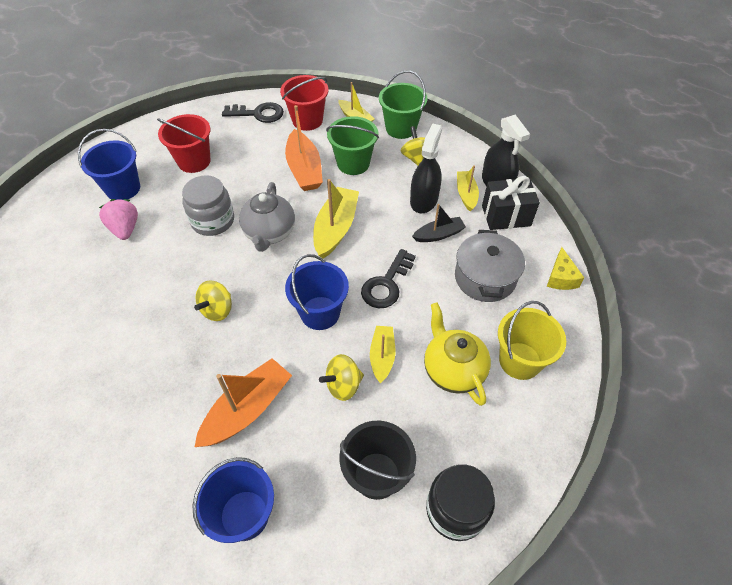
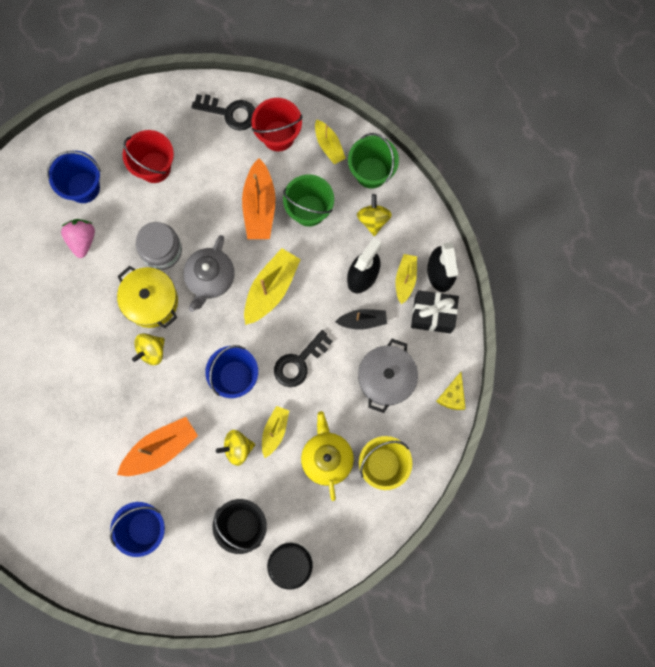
camera: 15 degrees right, 25 degrees up
(209, 265) = (151, 301): none -> yellow pot

